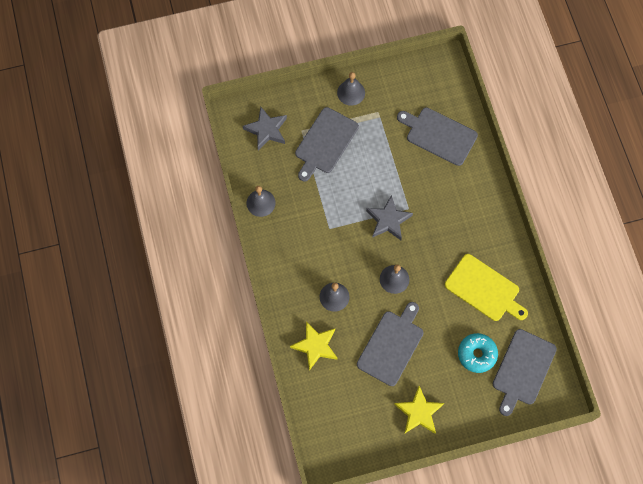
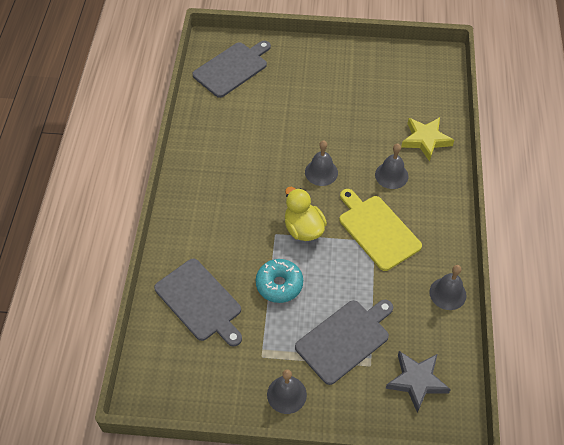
camera: 160 degrees left, 15 degrees down
(388, 220) = (303, 229): grey star -> yellow duck
(391, 345) = (348, 119): grey cutting board -> none
(419, 412) = (344, 65): yellow star -> none
(476, 354) = (269, 90): turquoise donut -> turquoise donut (279, 284)
(484, 289) = (233, 137): yellow cutting board -> yellow cutting board (377, 230)

